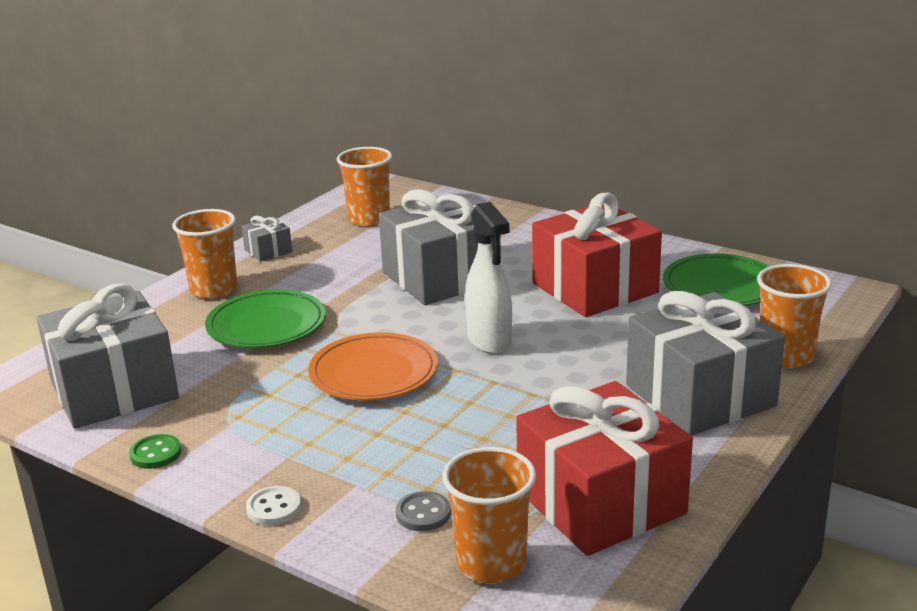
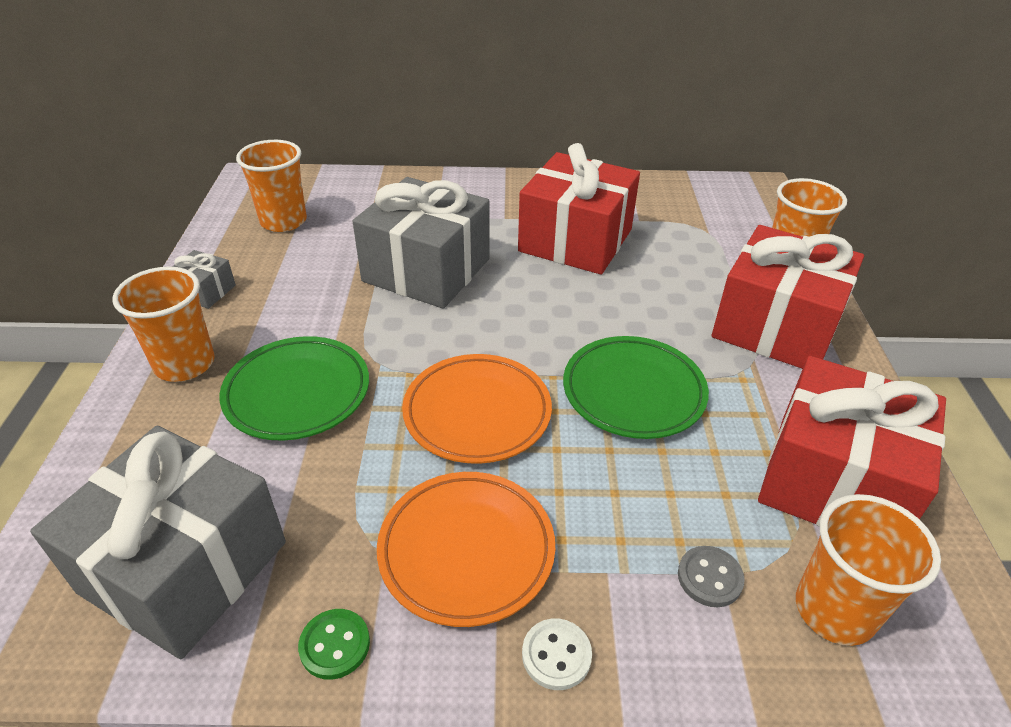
camera: 35 degrees left, 15 degrees up
(279, 440) = (466, 550): none -> orange plate
(489, 342) = (548, 331): white spray bottle -> none
(700, 395) = (776, 326): grey gift -> red gift
(721, 287) = (670, 210): green plate -> green plate (633, 391)

